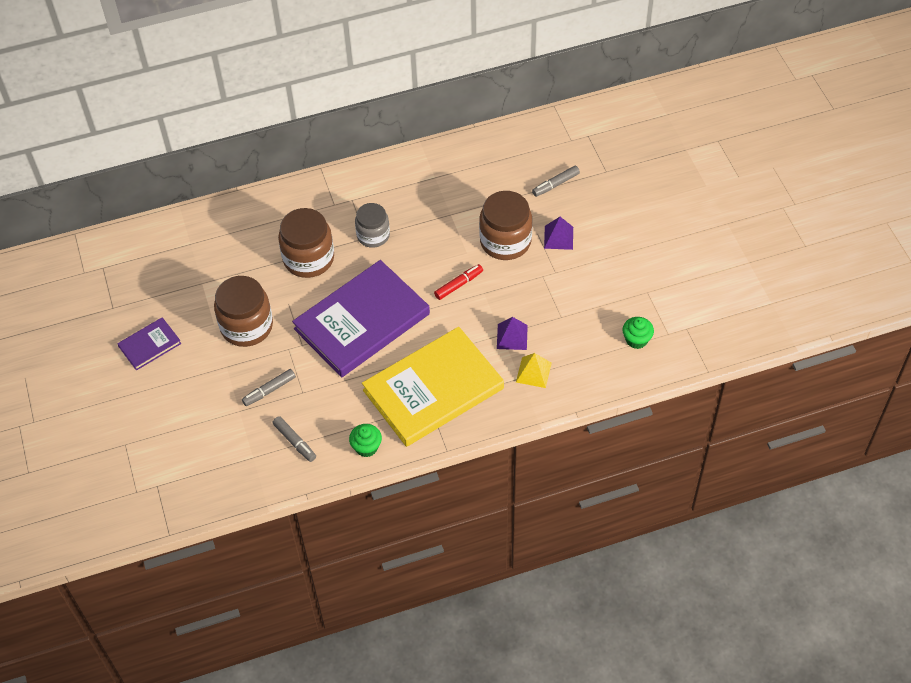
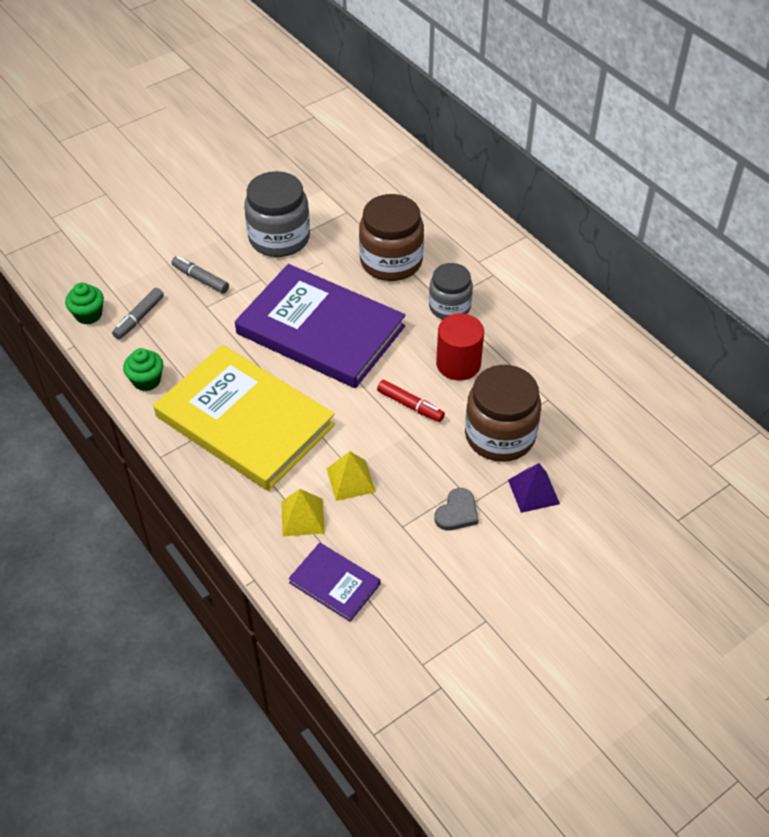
camera: 70 degrees right, 5 degrees down
(150, 345) = (230, 175): purple book -> purple book (334, 583)
(246, 326) = (279, 238): brown jar -> grey jar
(431, 246) = (458, 364): none -> red cylinder
(512, 337) = (350, 480): purple pyramid -> yellow pyramid
(555, 184) = (622, 466): grey marker -> none
(560, 283) = (457, 512): none -> grey heart
(636, 340) = (397, 626): green cupcake -> green cupcake (88, 315)

